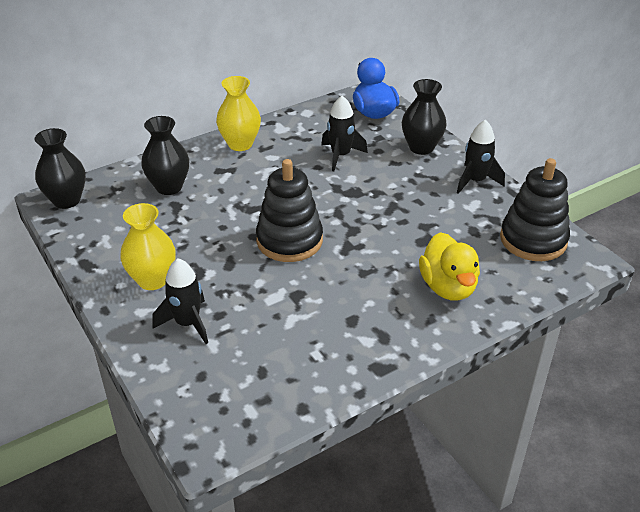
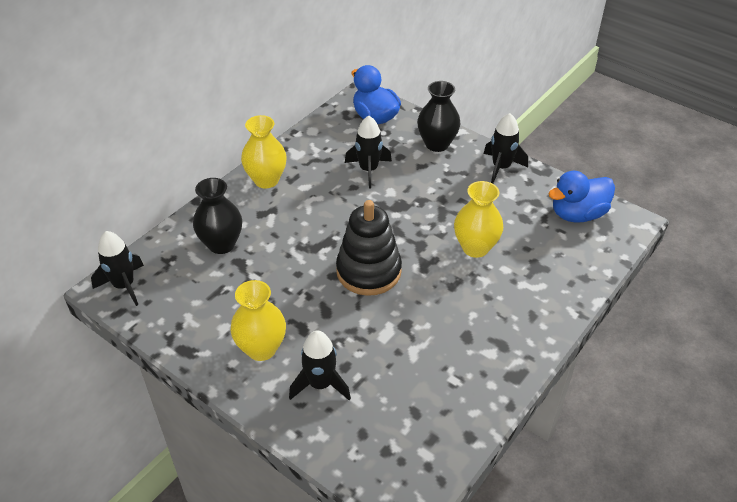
camera: 20 degrees left, 5 degrees up
(67, 200) = (124, 286): black vase -> black rocket
(407, 245) = (475, 248): none -> yellow vase
(448, 287) = (531, 280): yellow duck -> none
(533, 240) = (577, 214): black stacking toy -> blue duck

